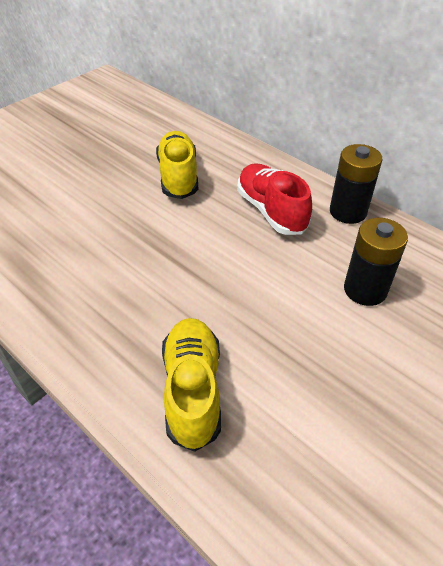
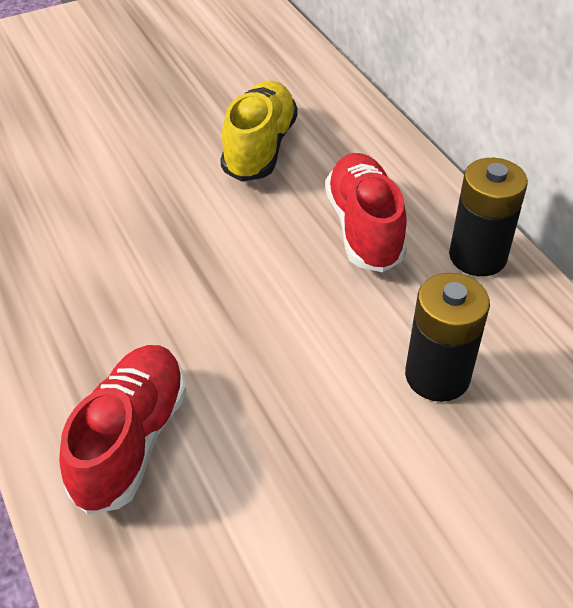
camera: 20 degrees right, 0 degrees up
(192, 390) = (130, 441): yellow shoe -> red shoe

